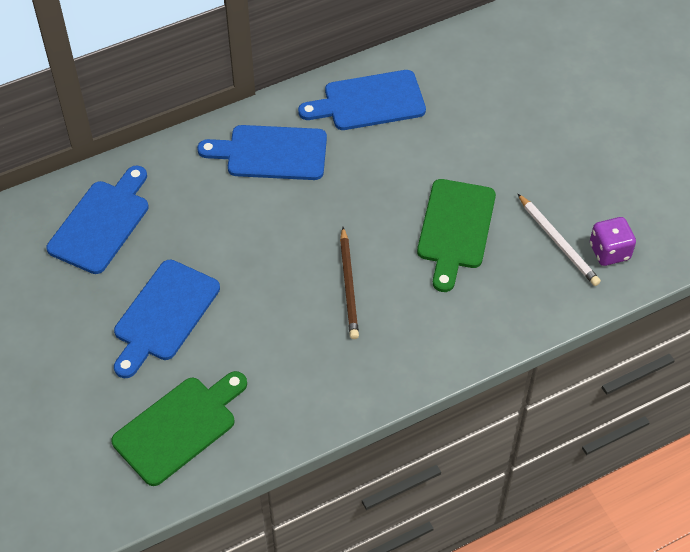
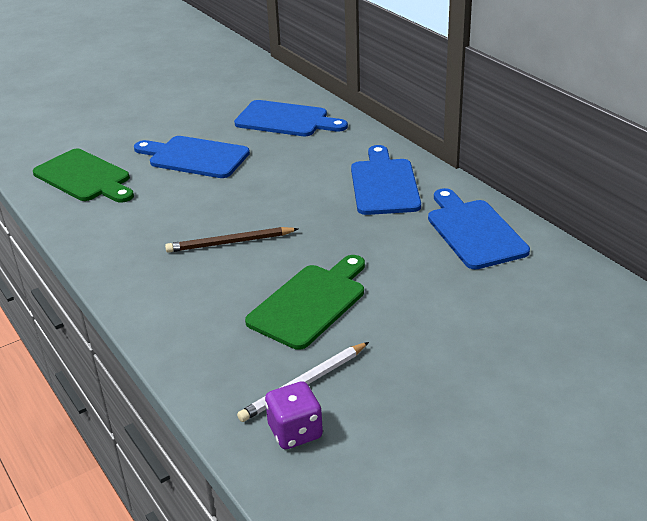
camera: 85 degrees right, 20 degrees down
(455, 229) = (310, 303): green cutting board -> green cutting board turned 120 degrees clockwise

